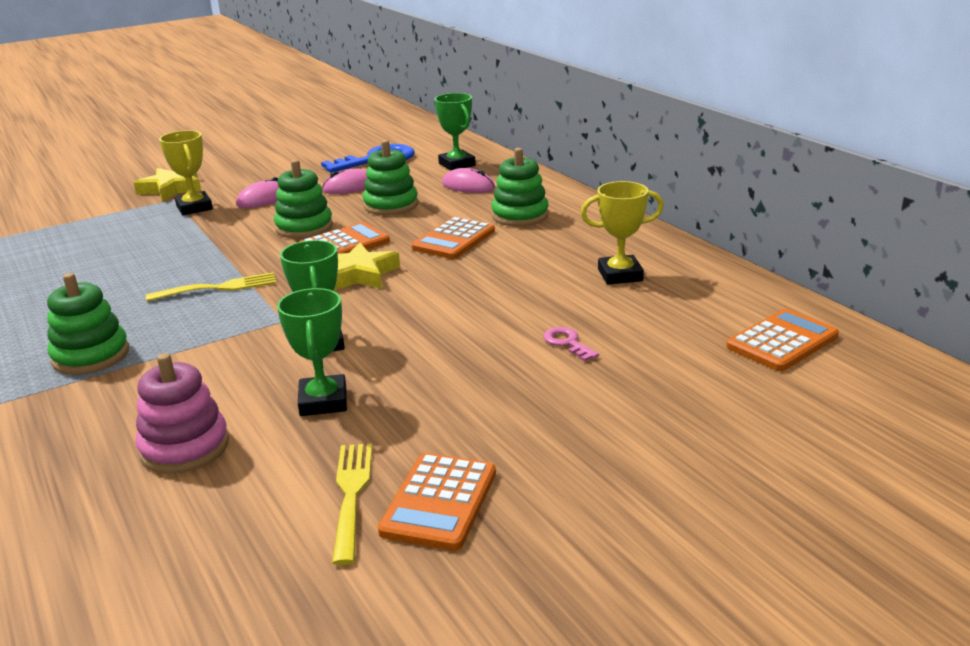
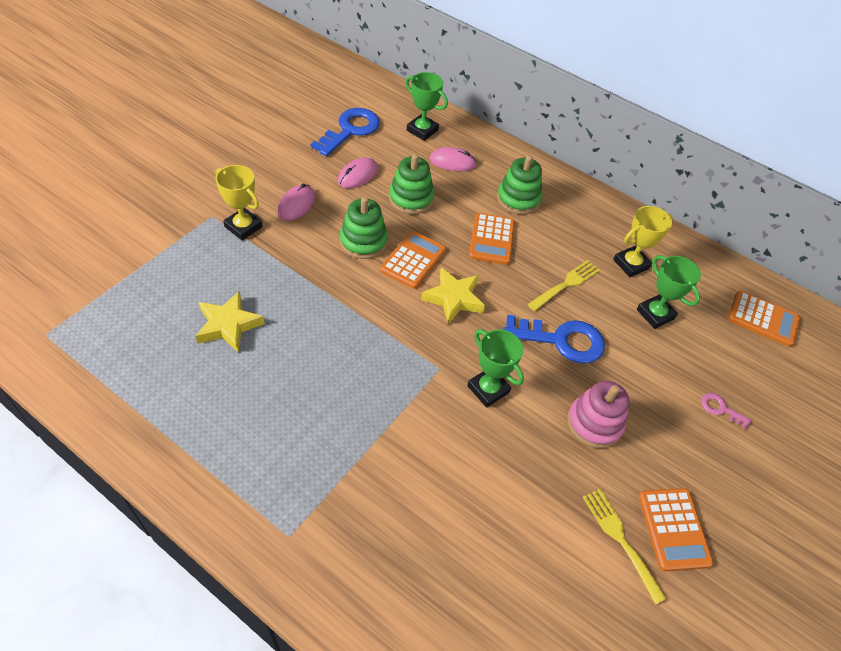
camera: 30 degrees left, 25 degrees up
(91, 356) = (326, 448): green stacking toy -> none
(171, 189) = (196, 200): yellow star -> yellow star (228, 325)
(185, 447) = (482, 529): pink stacking toy -> pink stacking toy (594, 423)
(218, 288) = (357, 338): yellow fork -> yellow fork (566, 284)
(323, 401) = (537, 453): green trophy -> green trophy (655, 314)
(458, 320) = (561, 340): none -> blue key
(567, 343) = (645, 350): pink key -> pink key (720, 409)
(782, 341) = (763, 319): orange calculator -> orange calculator turned 90 degrees clockwise

